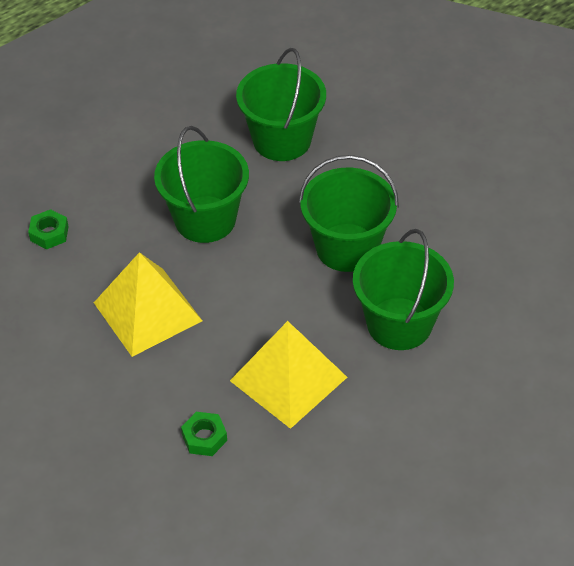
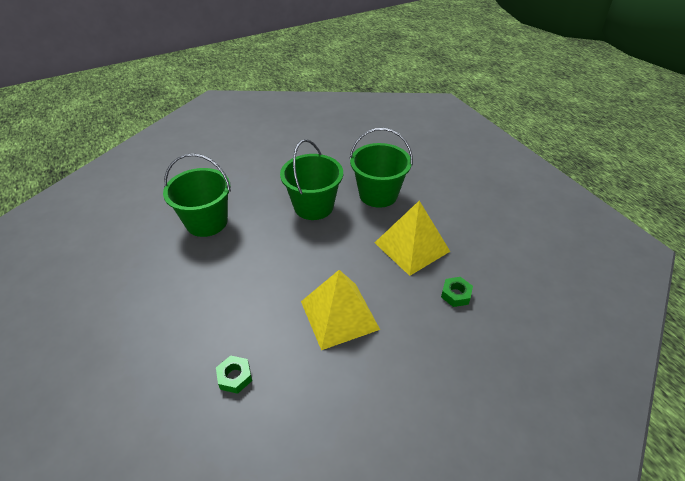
camera: 80 degrees left, 5 degrees down
(205, 219) = (262, 271): green bucket -> none

